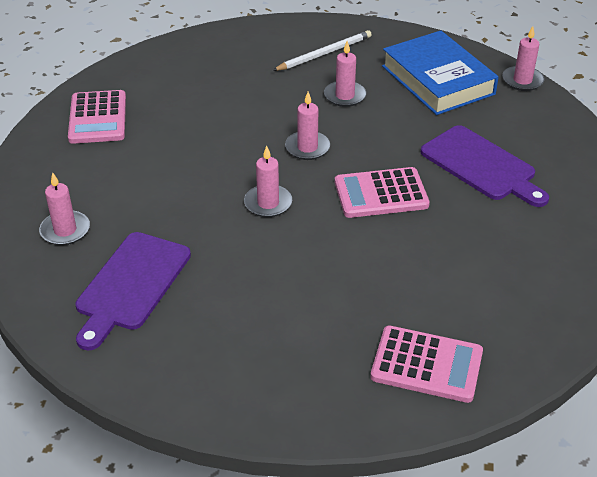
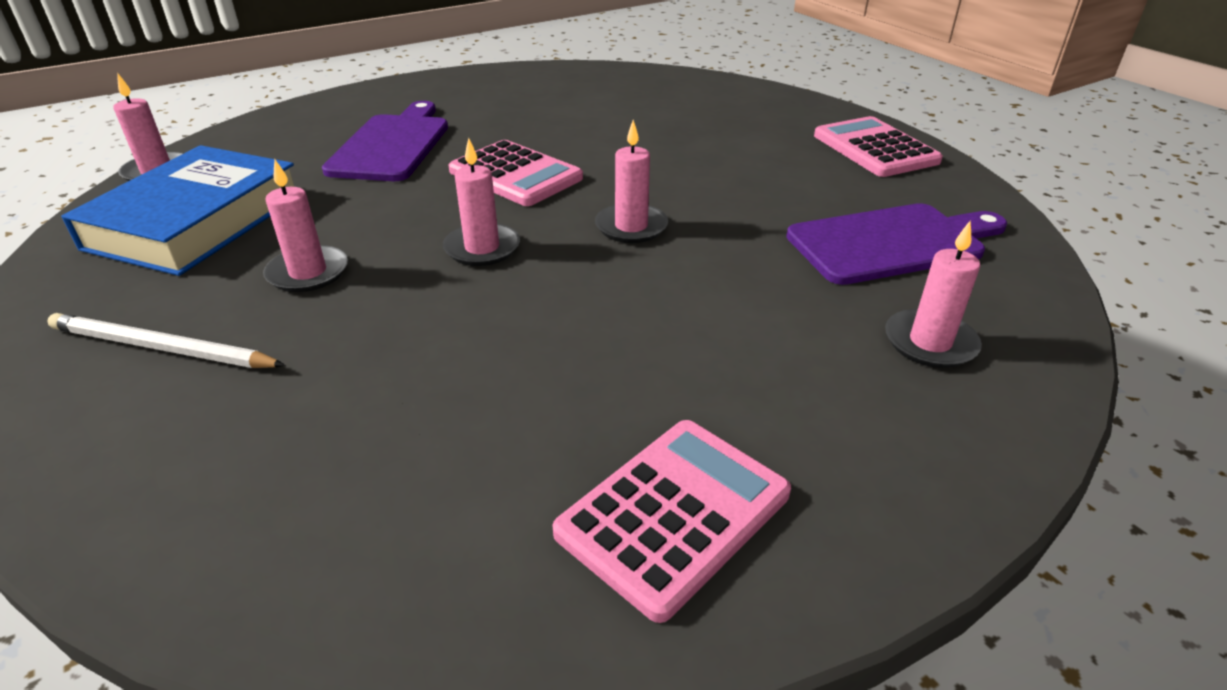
camera: 130 degrees left, 5 degrees down
(426, 365) = (703, 96): pink calculator -> pink calculator (875, 148)

